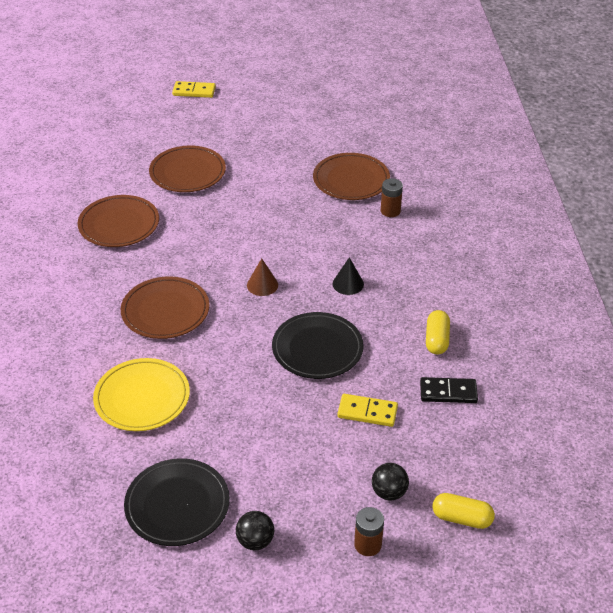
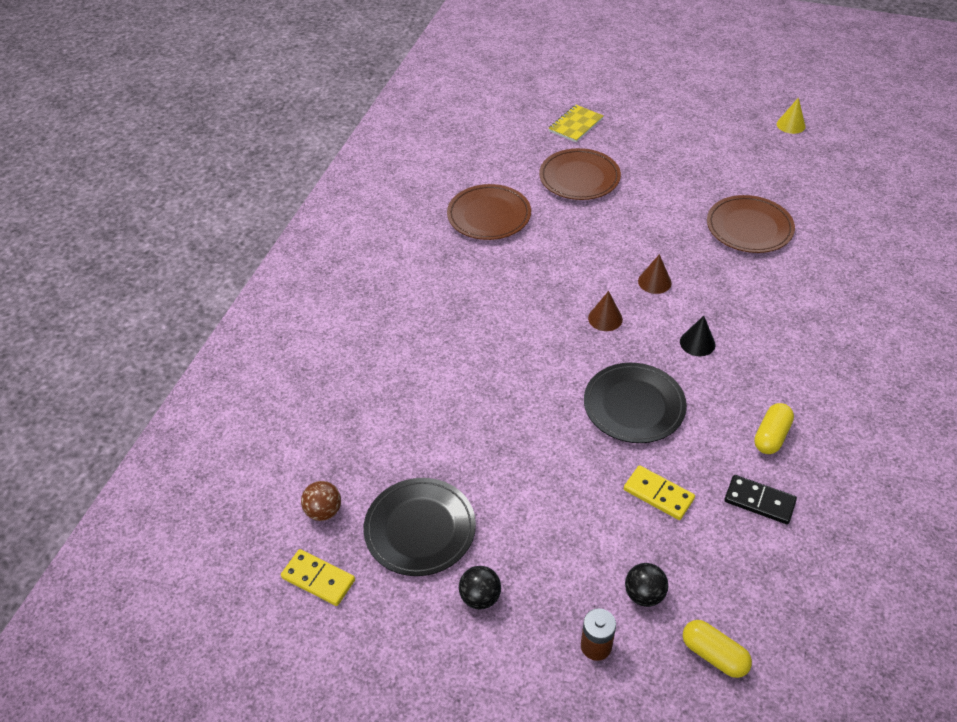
camera: 25 degrees right, 5 degrees up
(81, 519) = (324, 511): none -> brown ball
(142, 398) = (434, 403): yellow plate -> none
(164, 127) = (575, 125): none -> yellow notebook
(165, 311) = (495, 318): brown plate -> none
(194, 91) = (622, 94): yellow domino -> yellow domino (318, 579)
(291, 244) = (654, 282): none -> brown cone
(350, 88) = (791, 125): none -> yellow cone
(390, 211) = (779, 273): brown battery -> none

